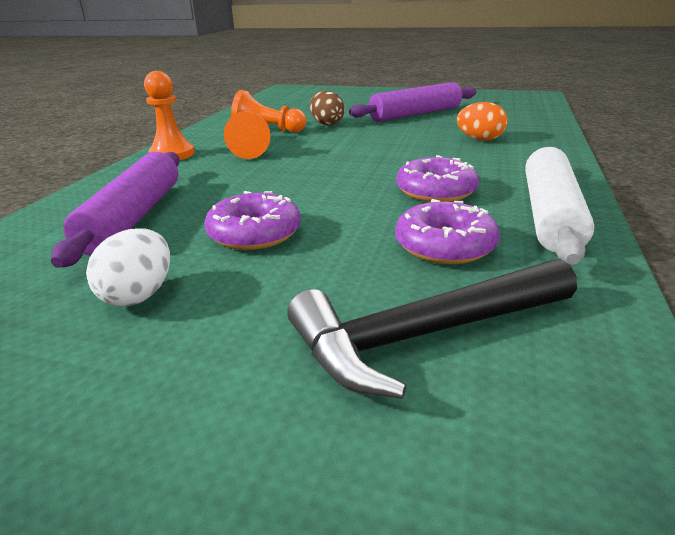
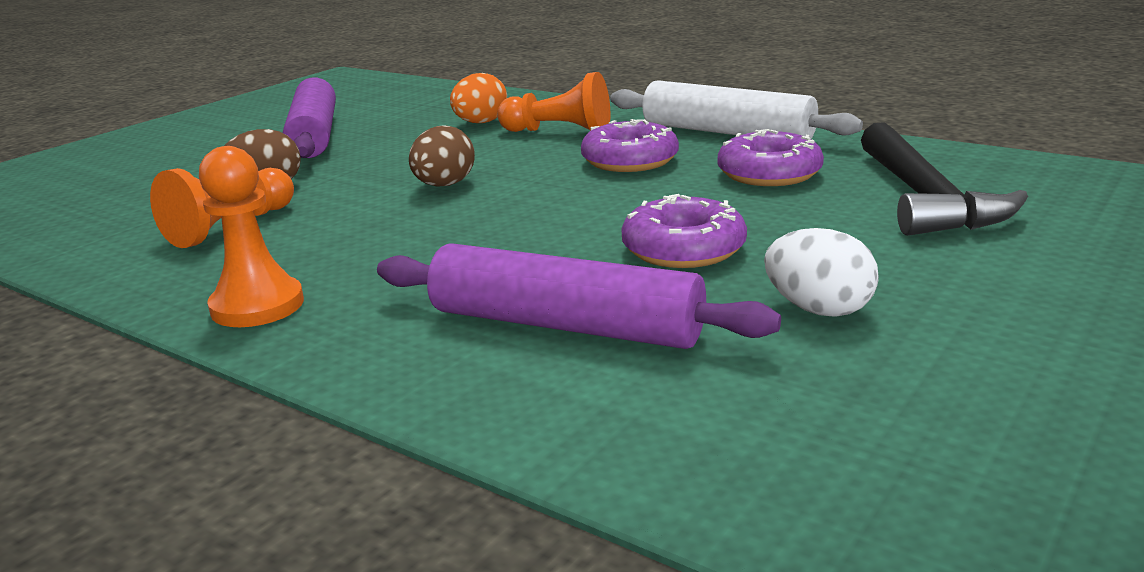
camera: 70 degrees left, 5 degrees down
(252, 149) = (325, 241): orange pawn -> orange pawn (559, 132)
(348, 154) = (444, 185): none -> brown egg

